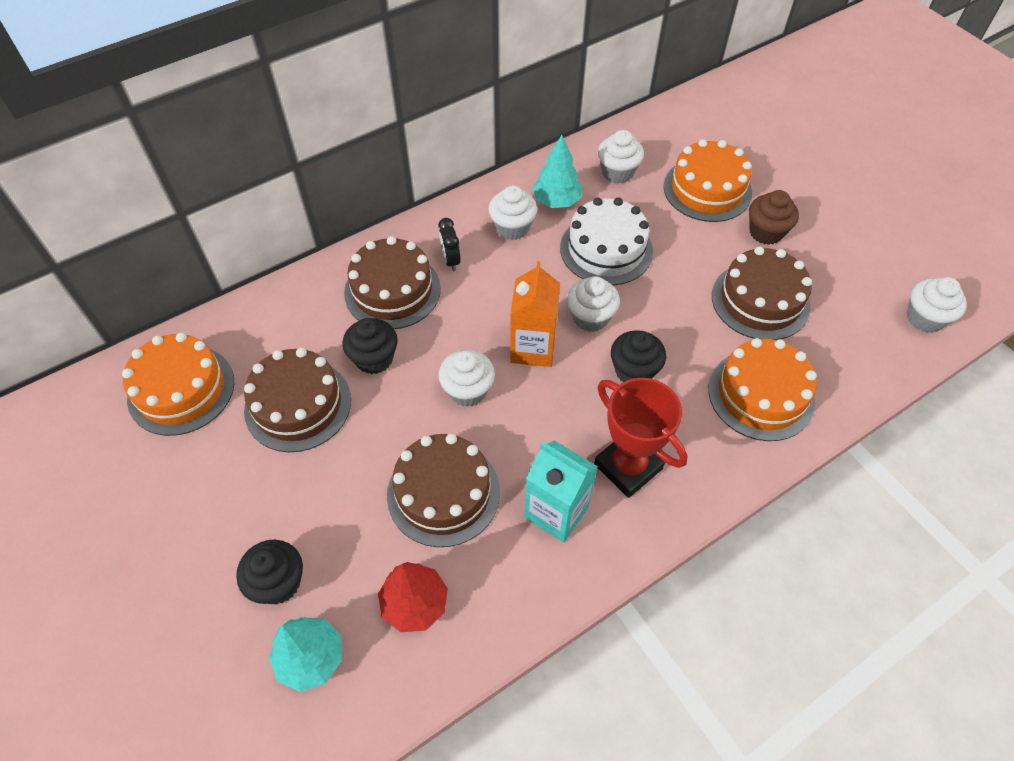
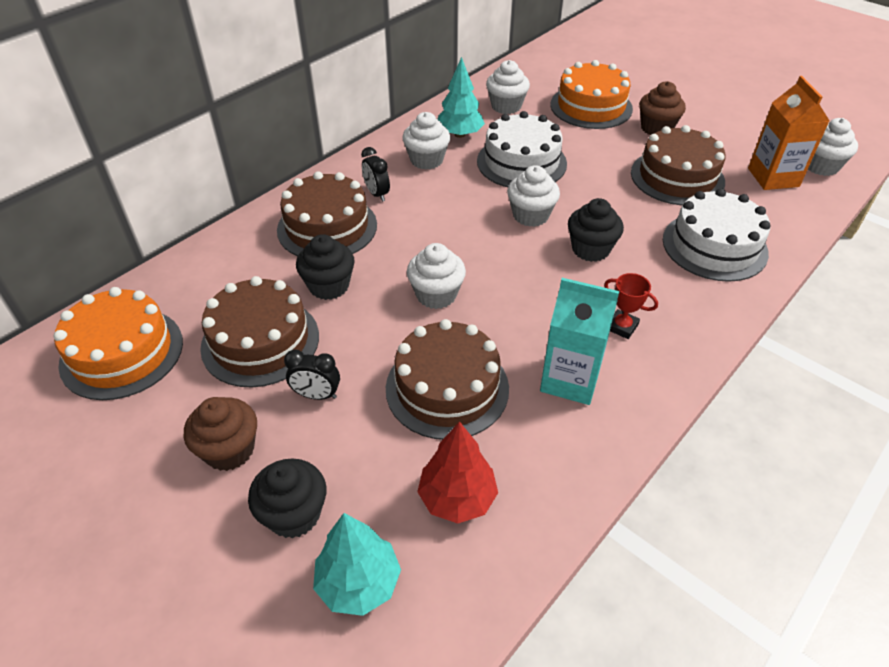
camera: 15 degrees left, 10 degrees down
(244, 508) = (229, 450): none -> brown cupcake
(329, 472) = (316, 395): none -> black clock
(533, 348) = (486, 248): orange carton -> orange carton (773, 177)
(628, 466) = (622, 327): red trophy -> red trophy, size x0.49
(761, 394) = (714, 246): orange cake -> white cake

